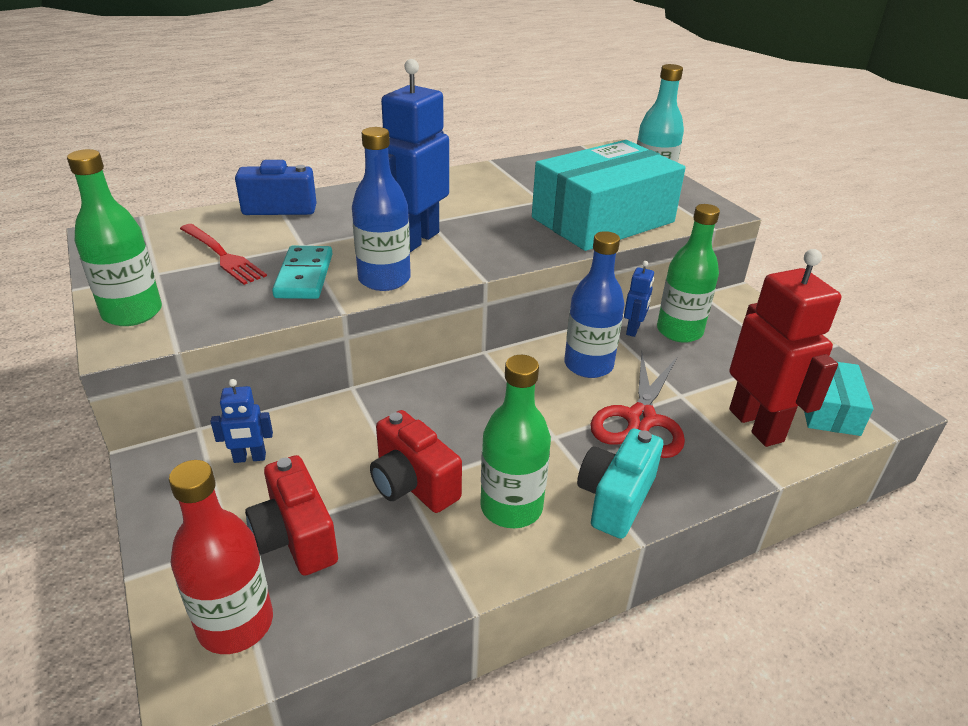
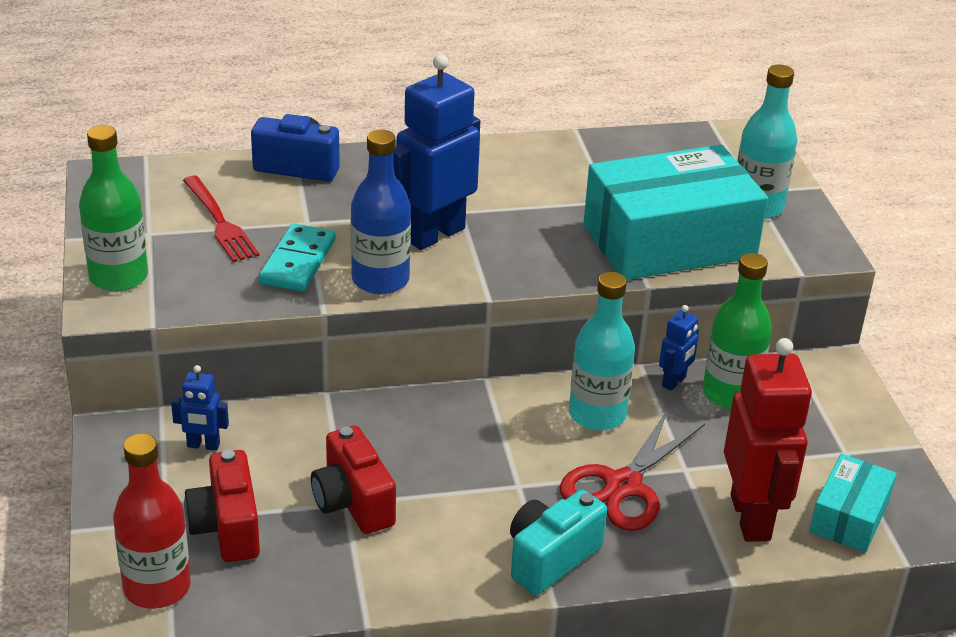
camera: 15 degrees right, 0 degrees up
(511, 507) = (441, 544): green bottle -> none
(588, 365) = (597, 414): blue bottle -> turquoise bottle

